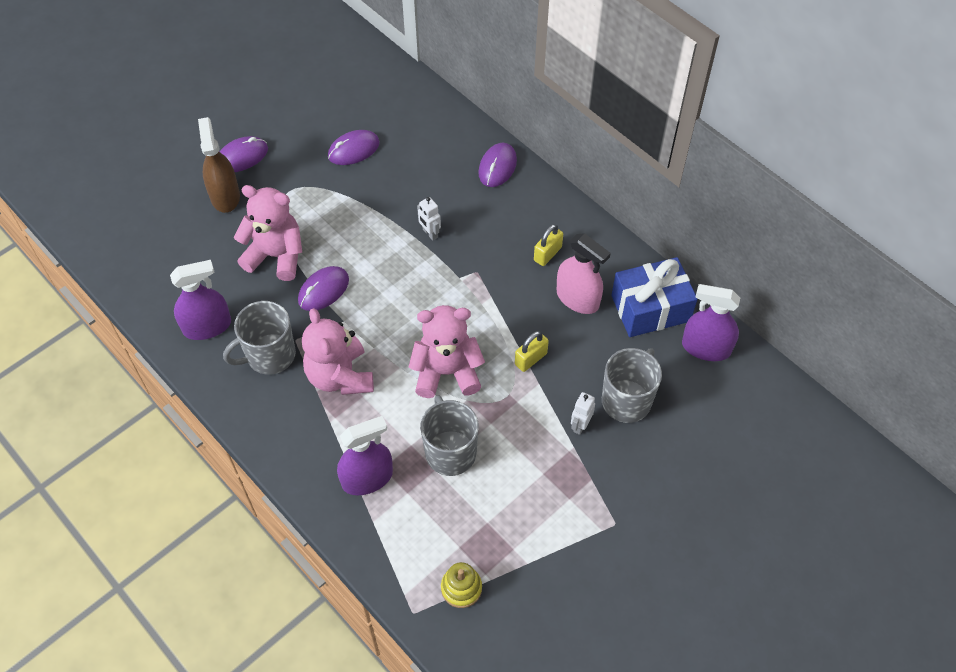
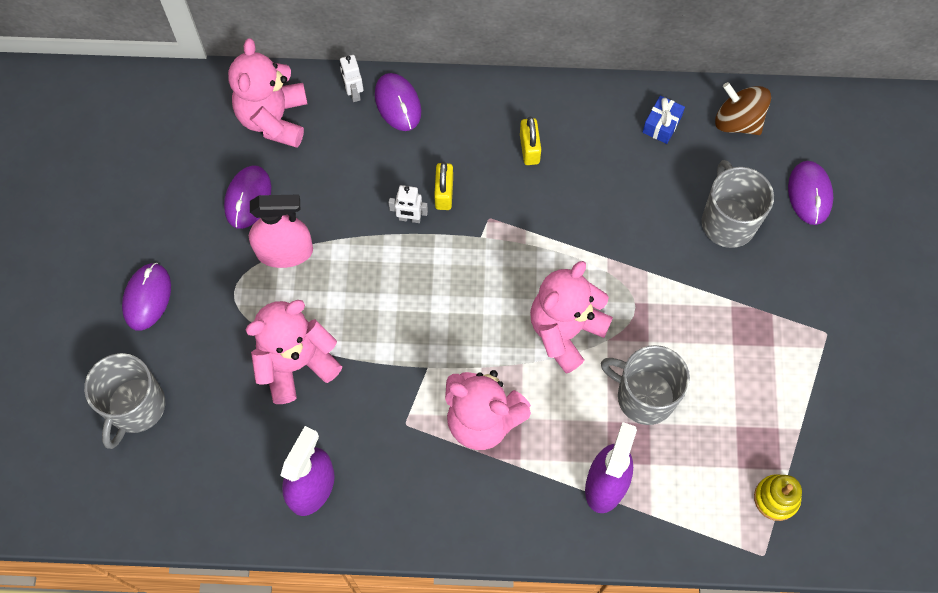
camera: 45 degrees left, 10 degrees up
(225, 196) = (177, 350): brown spray bottle -> none
(269, 355) = (400, 459): grey mug -> grey mug (136, 407)
(323, 290) = (377, 356): purple mouse -> purple mouse (809, 194)
(417, 120) = (274, 119): none -> pink teddy bear
(530, 359) = (618, 256): yellow padlock -> yellow padlock (444, 193)
(577, 298) = (597, 168): pink spray bottle -> pink spray bottle (285, 251)
(580, 425) = (716, 277): white robot -> white robot (353, 93)
(650, 308) = (661, 125): blue gift -> blue gift, size x0.47
(706, 348) = (737, 121): purple spray bottle -> brown spinning top

